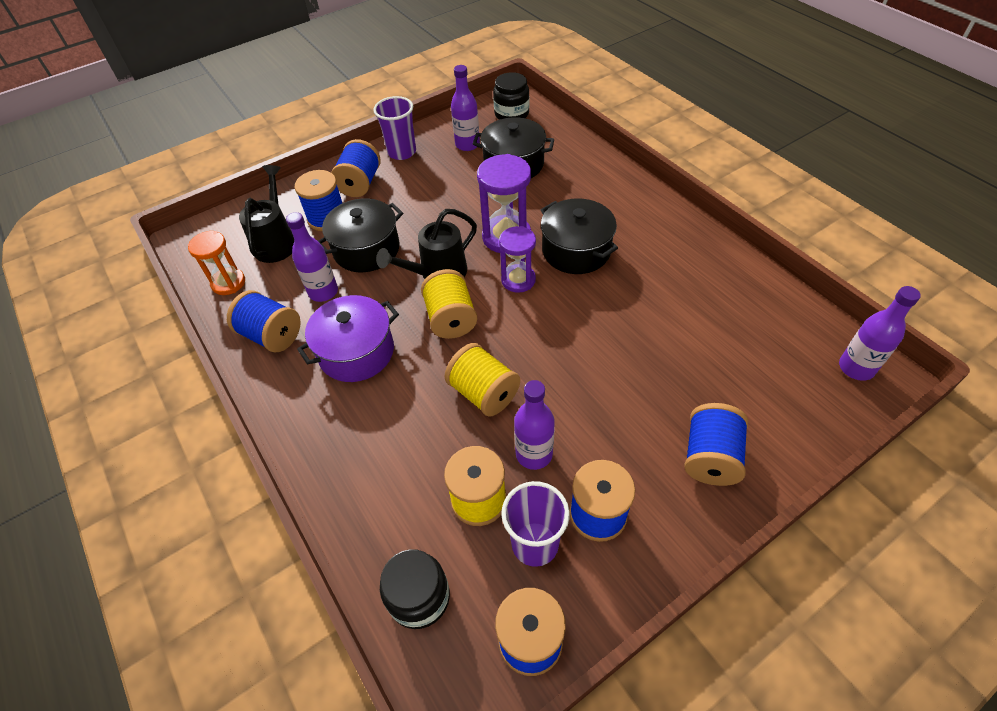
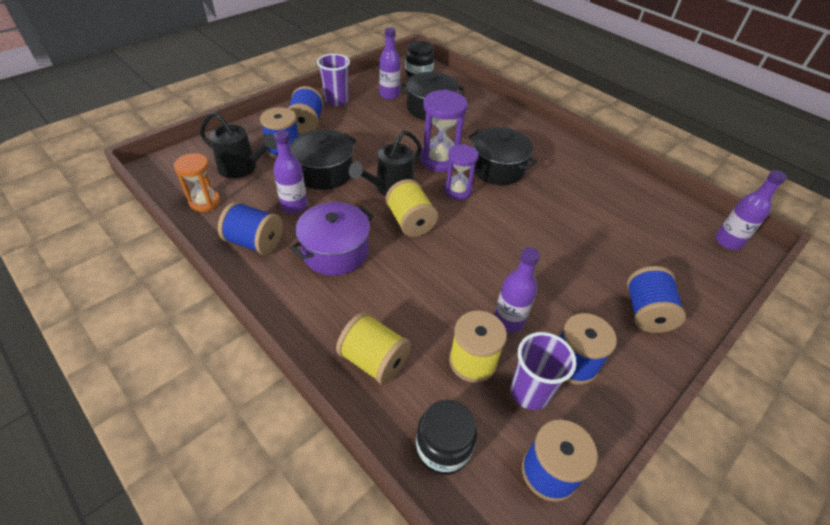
camera: 15 degrees left, 5 degrees down
(276, 241) = (242, 168): black watering can -> black watering can turned 120 degrees clockwise
(483, 393) = (453, 277): yellow spool -> yellow spool (374, 360)

